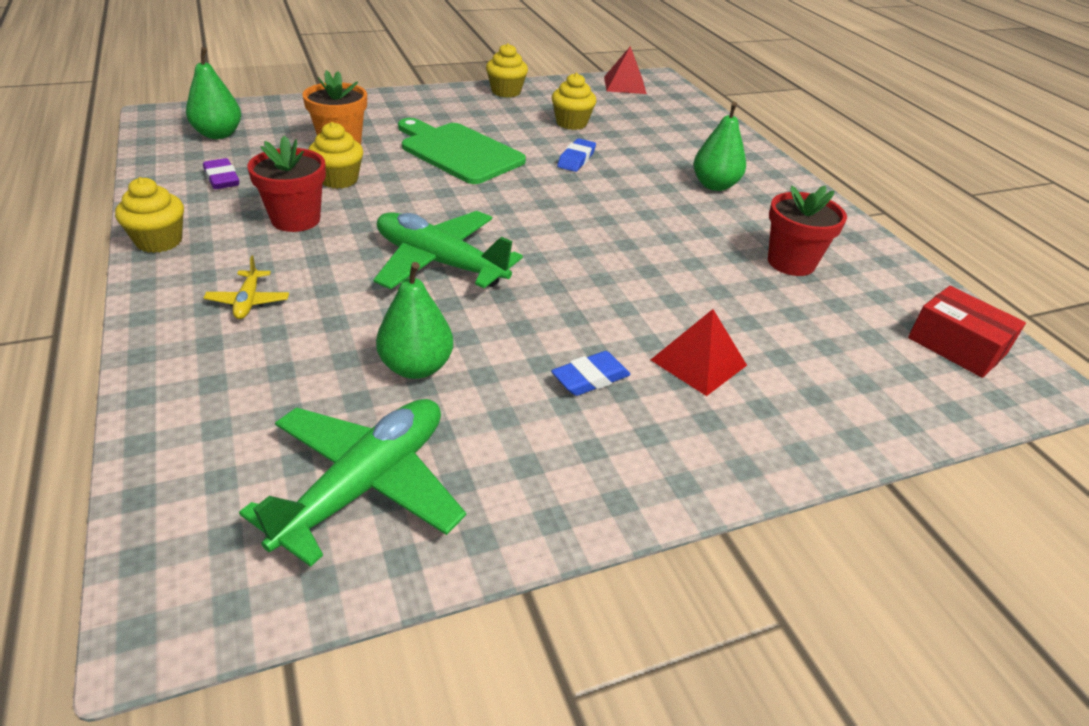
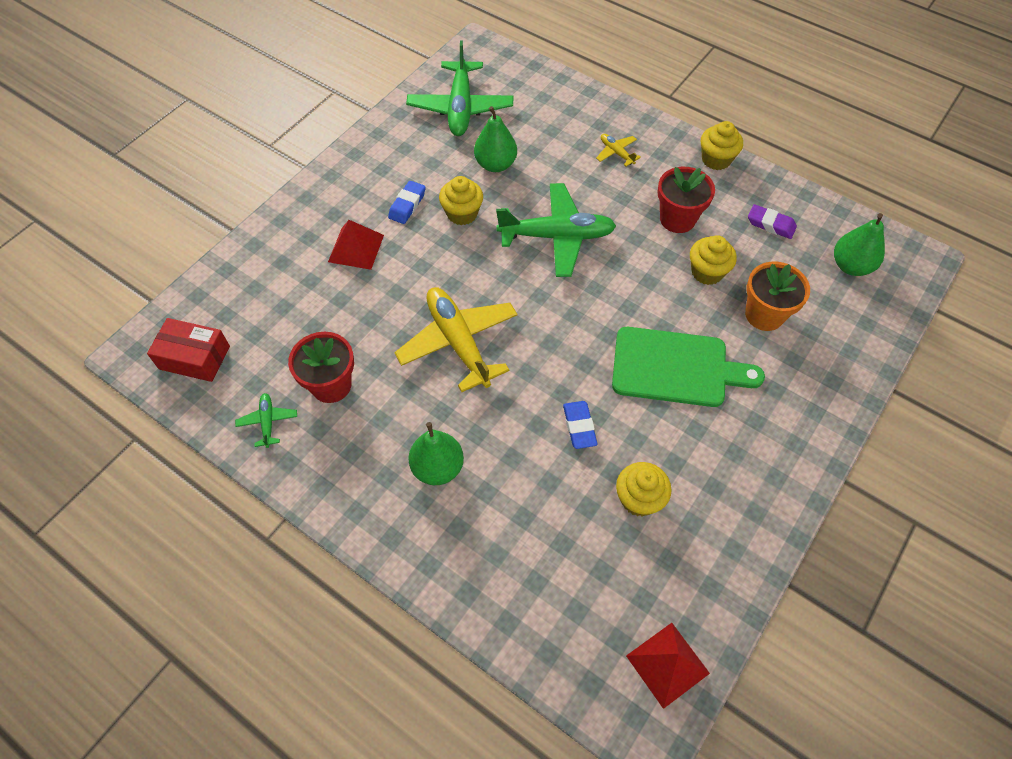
camera: 150 degrees right, 20 degrees up
(506, 92) = (759, 524): yellow cupcake -> yellow cupcake (462, 213)
(635, 237) = (458, 342): none -> yellow plane
(869, 265) = (268, 422): none -> green plane

